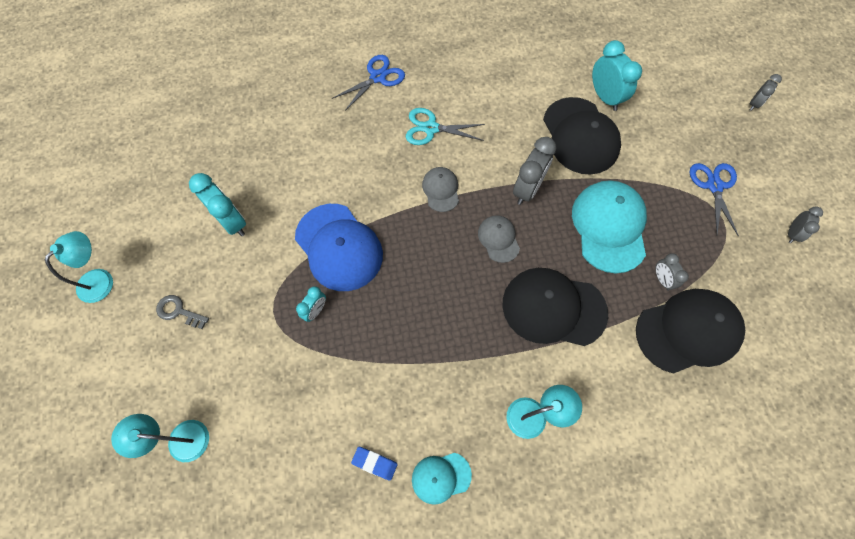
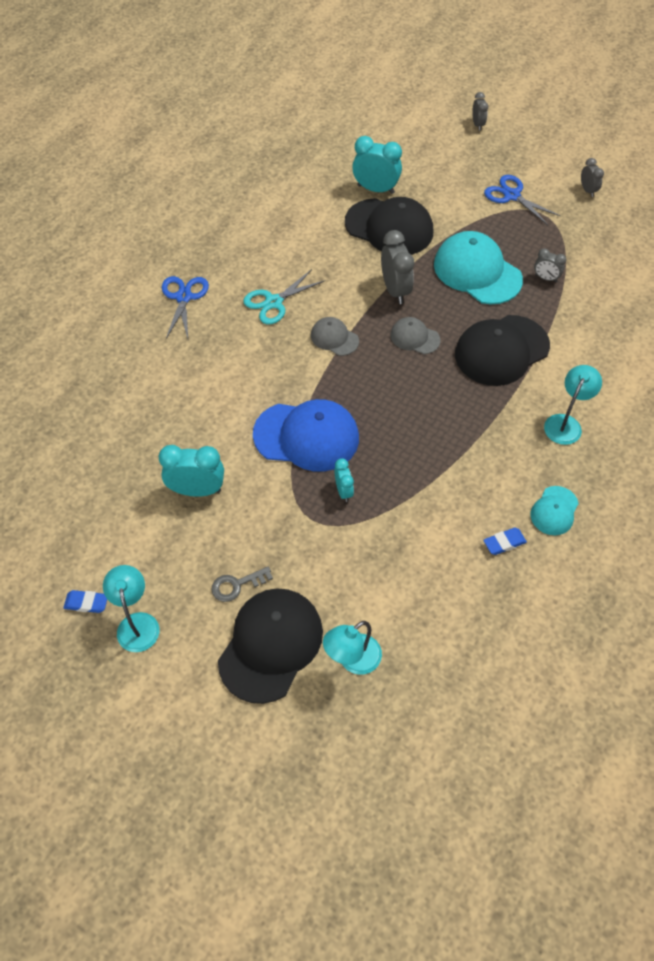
camera: 45 degrees left, 10 degrees down
(93, 238) = (86, 603): none -> blue eraser
(688, 331) = (595, 296): black cap -> black cap (270, 645)

